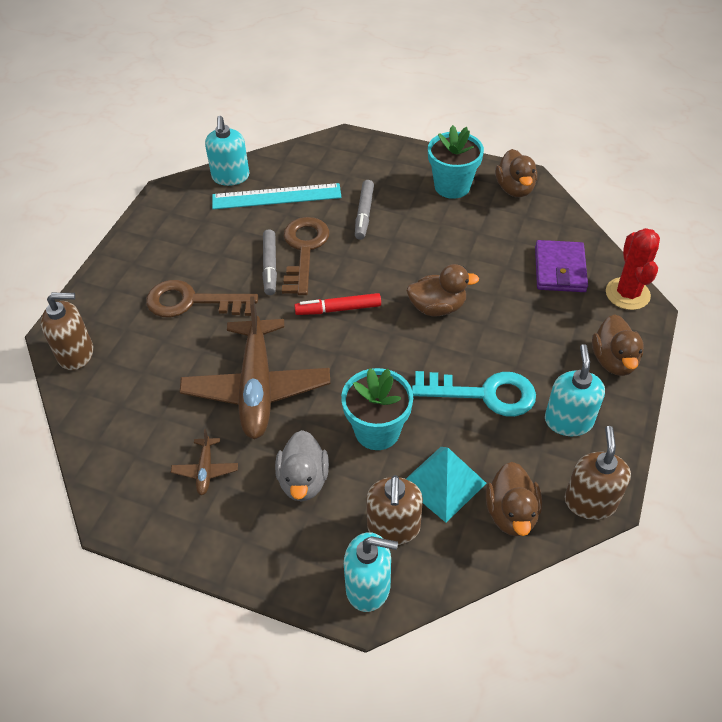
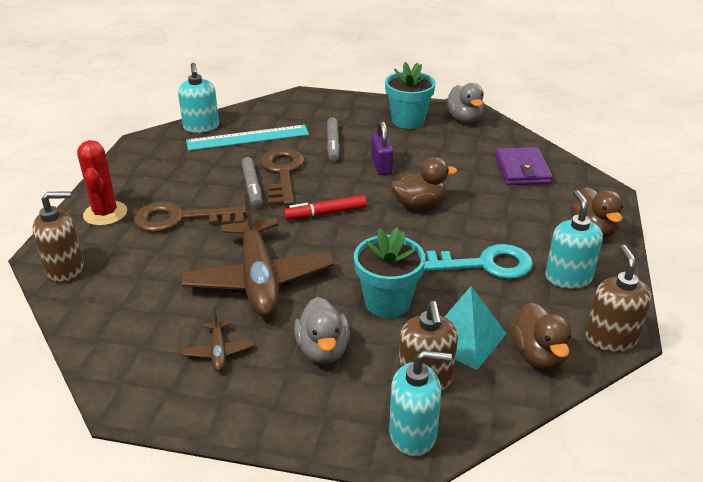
camera: 10 degrees left, 15 degrees down
(409, 249) = (381, 165): none -> purple padlock
(514, 189) = (464, 119): brown duck -> grey duck
(627, 294) = (588, 182): red cactus -> red cactus (105, 213)

